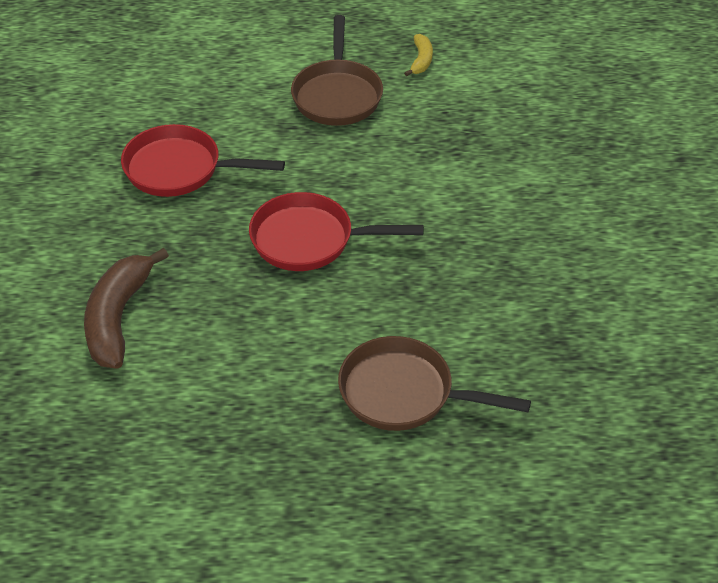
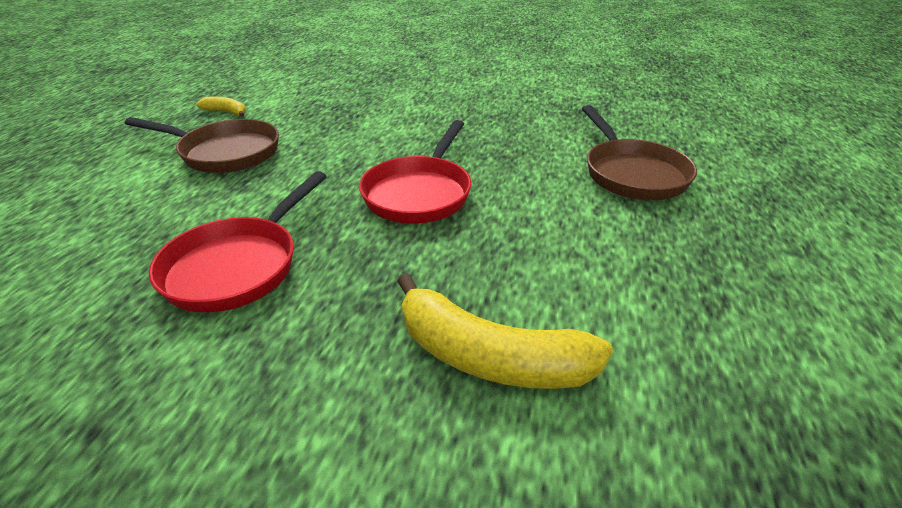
camera: 75 degrees left, 10 degrees down
(118, 318) = (489, 357): brown banana -> yellow banana
(404, 393) = (632, 173): brown pan -> brown pan turned 45 degrees counterclockwise

